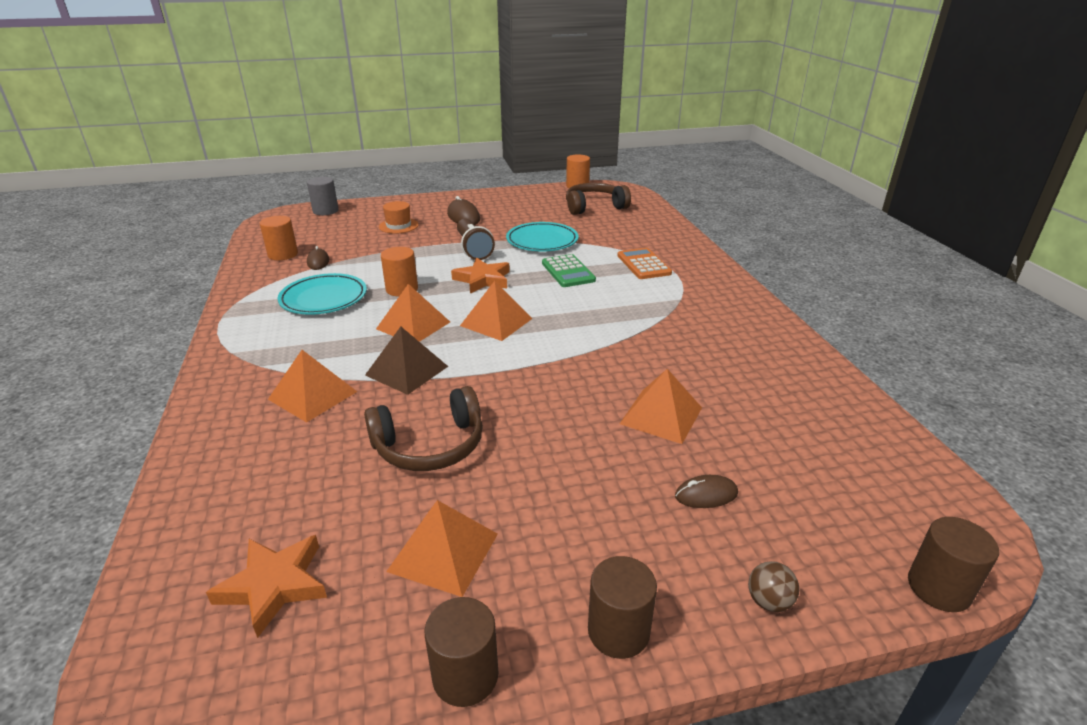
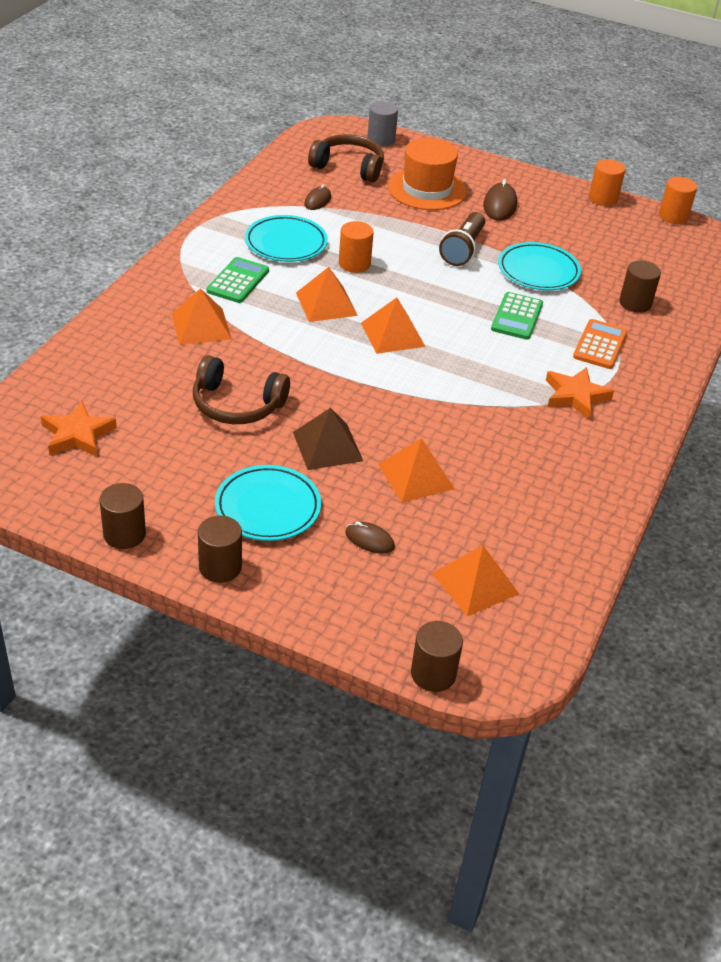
camera: 35 degrees right, 10 degrees up
(283, 254) = (297, 179): orange cylinder -> orange cylinder (603, 198)
(309, 343) = (238, 281): none -> green calculator
(398, 226) = (427, 189): orange hat -> orange hat, size x1.80
(406, 370) = (280, 341): brown pyramid -> brown pyramid (327, 446)
(443, 552) = (176, 472): orange pyramid -> orange pyramid (475, 583)
(483, 279) = (431, 287): orange star -> orange star (575, 396)
(581, 526) = (268, 507): none -> turquoise plate
(594, 207) = (650, 253): brown headphones -> brown headphones (349, 167)
(626, 234) = (635, 303): none -> brown cylinder
(768, 601) = (320, 610): brown ball -> none

